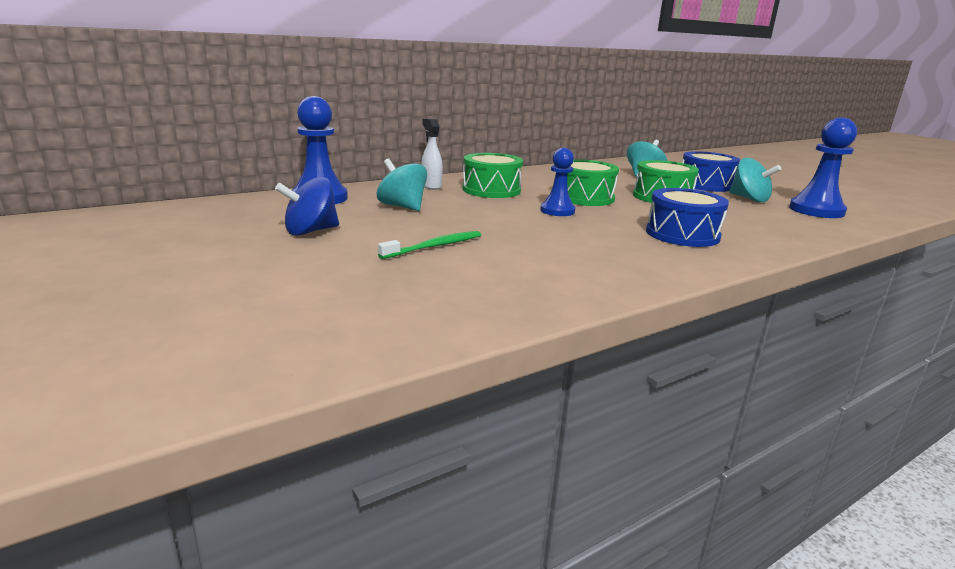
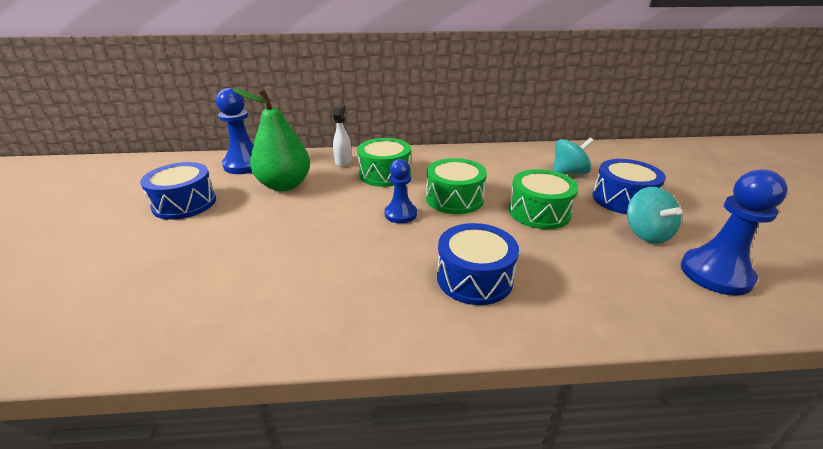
camera: 30 degrees right, 10 degrees up
(310, 231) = (184, 203): blue spinning top -> blue drum
(402, 207) = (284, 185): turquoise spinning top -> green pear
(434, 246) = (235, 242): green toothbrush -> none

